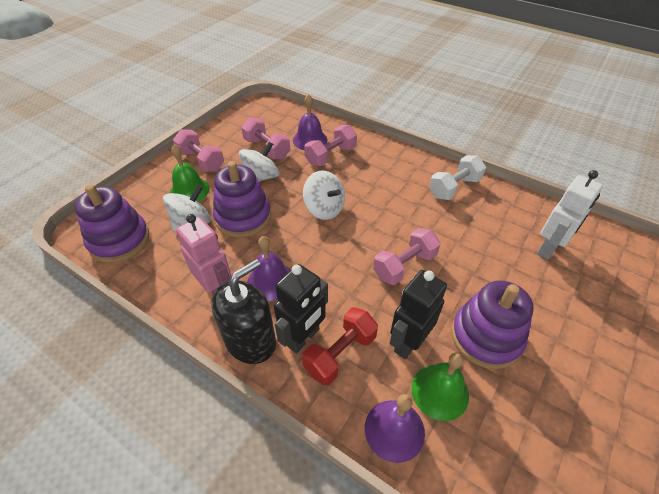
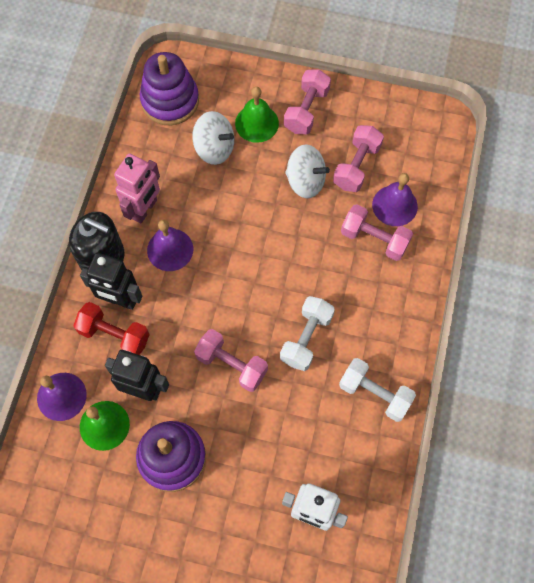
camera: 70 degrees right, 20 degrees up
(243, 217) = (239, 190): purple stacking toy -> none
(324, 209) = (282, 263): white spinning top -> none
(396, 212) = (306, 338): none -> white dumbbell

